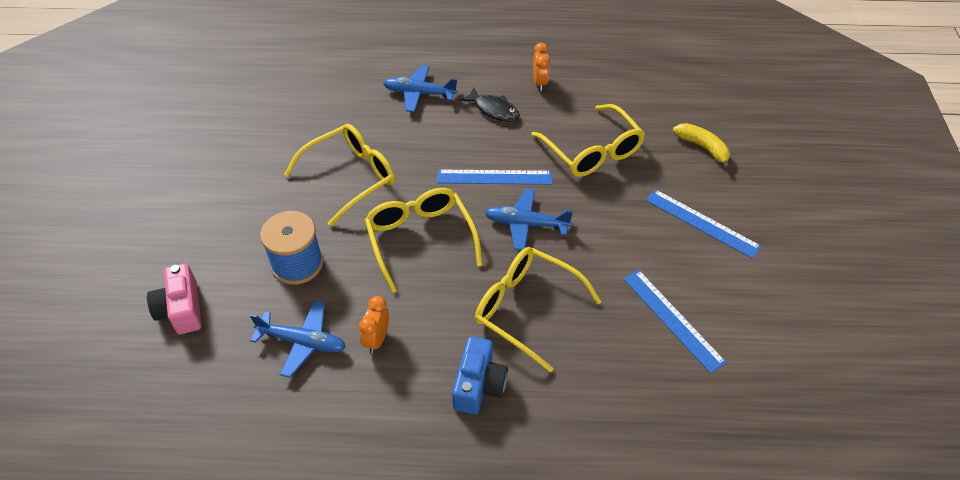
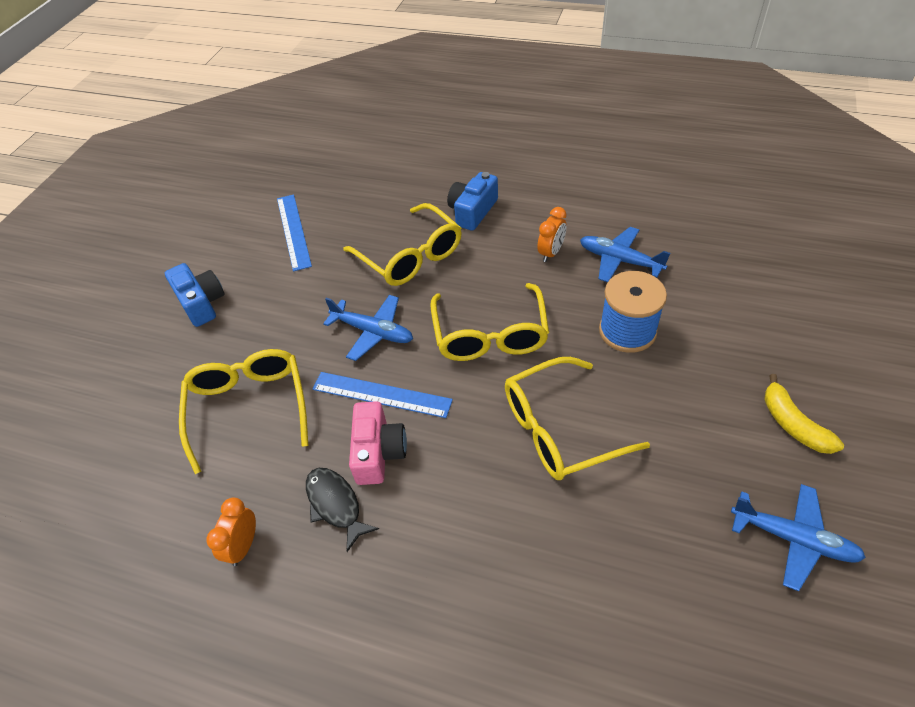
camera: 160 degrees left, 0 degrees up
(181, 309) = (747, 305): pink camera -> pink camera (378, 452)
(419, 93) = (433, 566): blue plane -> blue plane (793, 539)
(702, 223) = (201, 303): blue ruler -> blue camera
(703, 148) = (123, 387): yellow banana -> yellow banana (793, 424)

